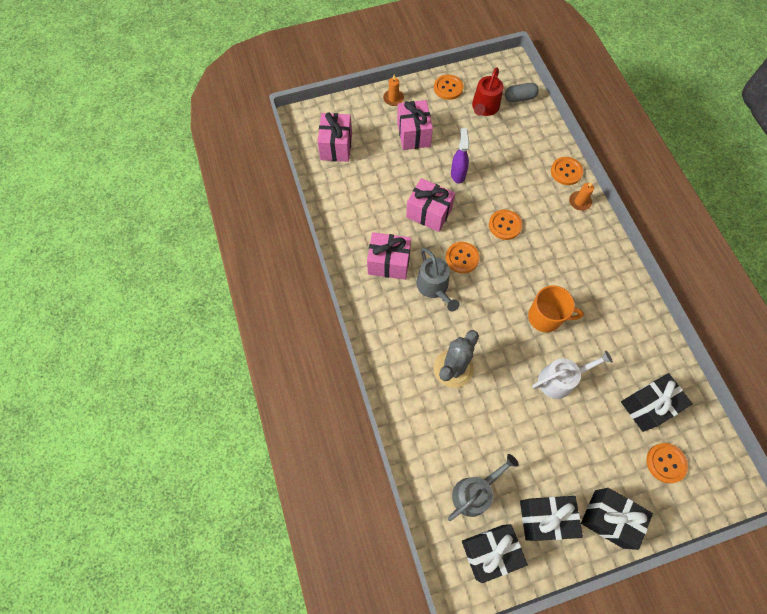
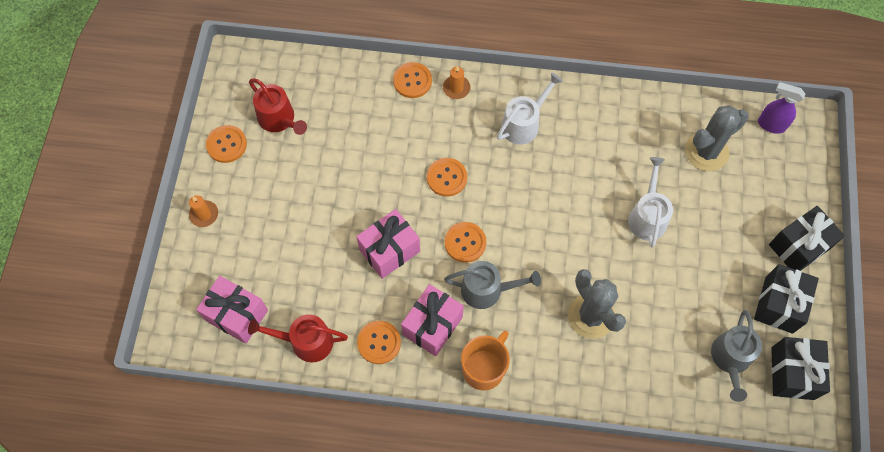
camera: 65 degrees left, 0 degrees up
(338, 192) = (306, 341): none -> red watering can
(413, 134) = (271, 216): pink gift -> none
(458, 174) = (354, 194): purple spray bottle -> purple spray bottle (771, 125)
(474, 493) = (730, 359): grey watering can -> grey watering can turned 150 degrees counterclockwise
(519, 98) = (288, 75): grey capsule -> none
(545, 317) = (574, 194): orange mug -> orange mug (484, 368)
(581, 258) = (523, 124): none -> white watering can
(647, 406) = (706, 152): black gift -> grey cactus
(665, 463) = (766, 167): orange button -> orange button (379, 342)

